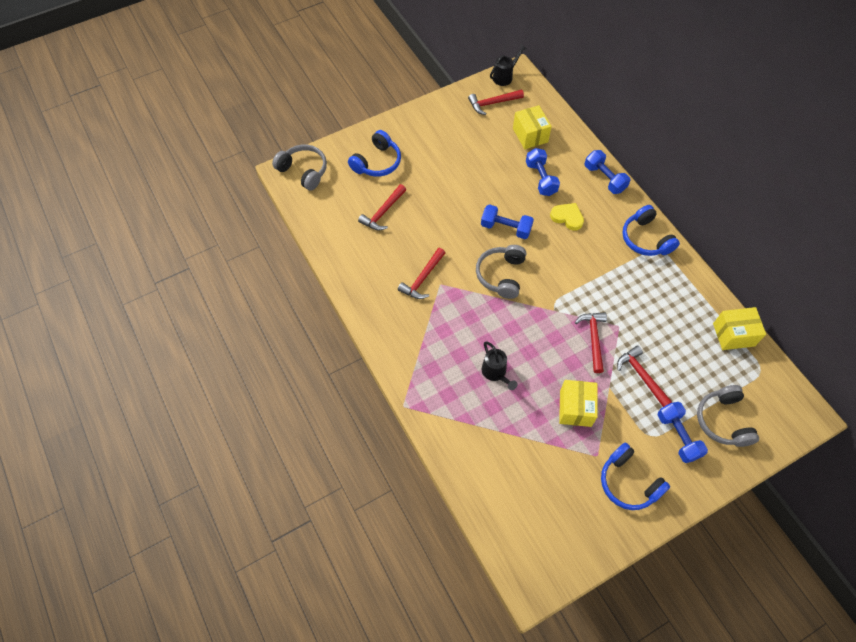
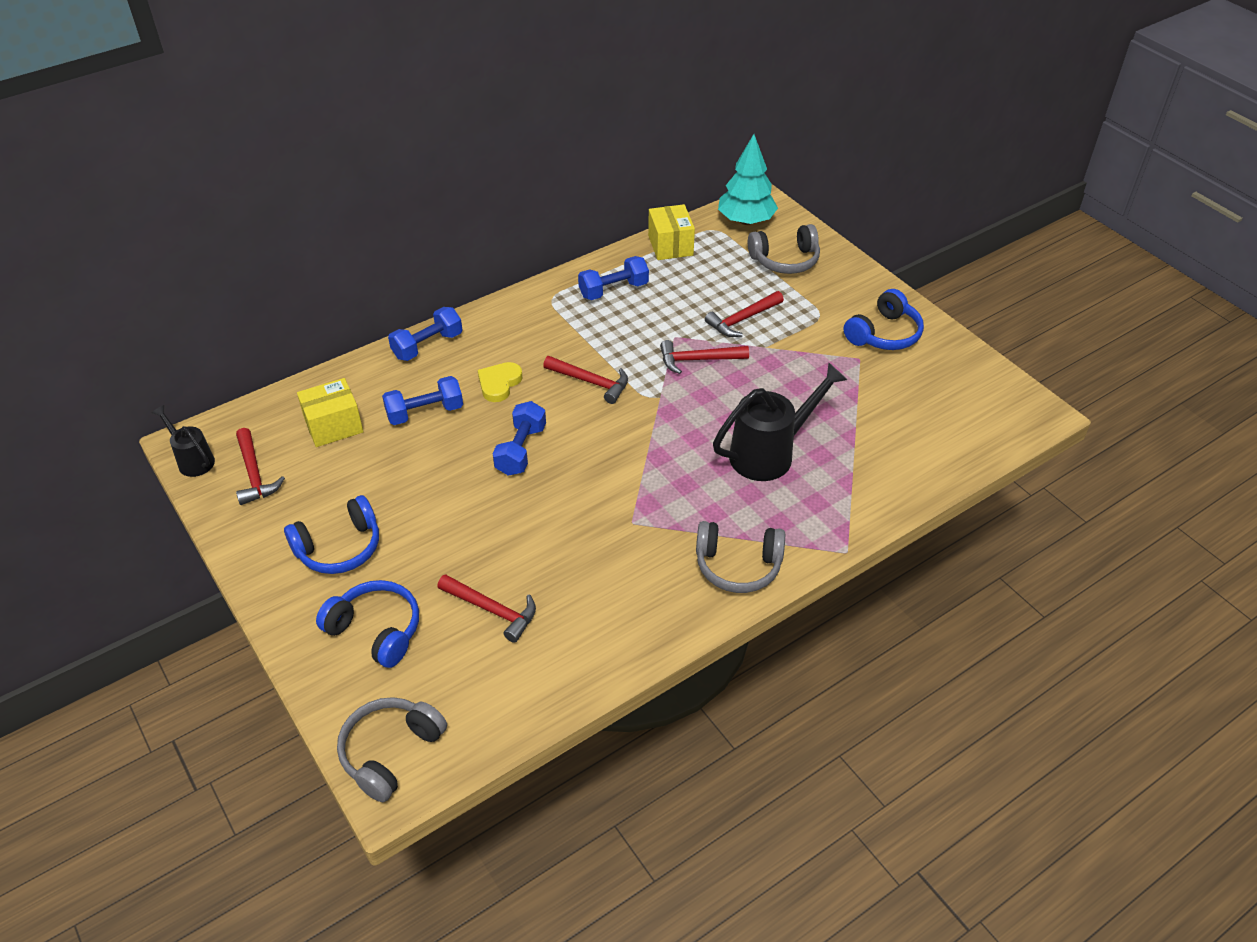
camera: 95 degrees left, 15 degrees down
(422, 278) = (623, 545): red hammer -> red hammer (591, 382)
(495, 373) = (770, 453): black watering can -> black watering can, size x1.78
(501, 275) = (607, 452): grey headphones -> grey headphones (738, 566)
(575, 408) = (802, 376): yellow box -> none
(645, 239) = (534, 309): blue headphones -> blue headphones (339, 548)
(678, 436) = (814, 294): blue dumbbell -> blue dumbbell (613, 290)
(777, 398) = (746, 221): none -> turquoise tree

